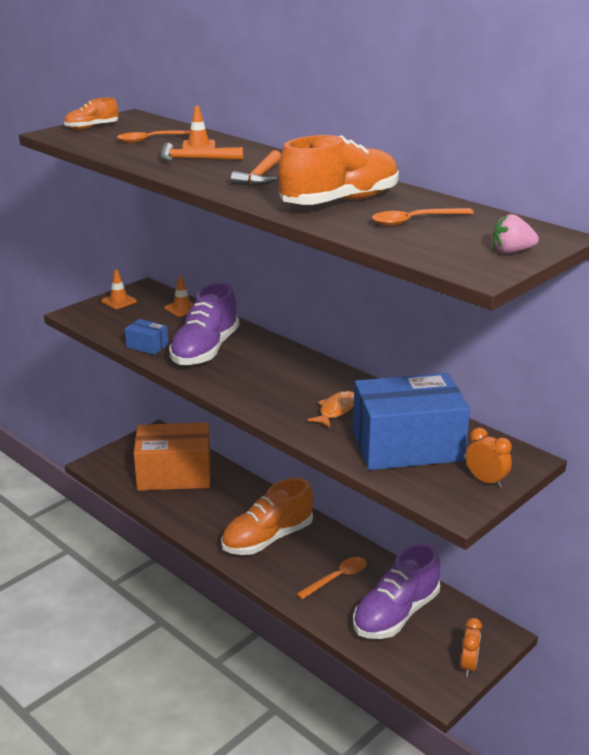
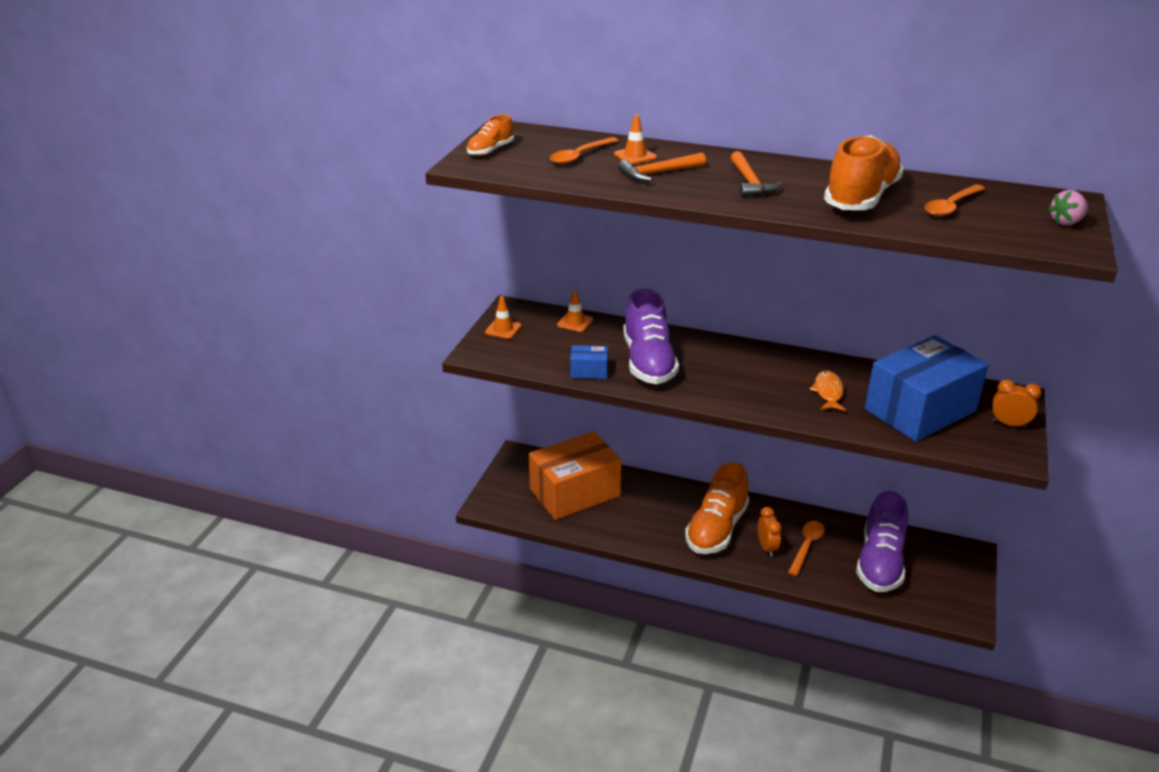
camera: 25 degrees left, 5 degrees up
(468, 665) = (970, 587): orange clock -> orange clock (766, 548)

